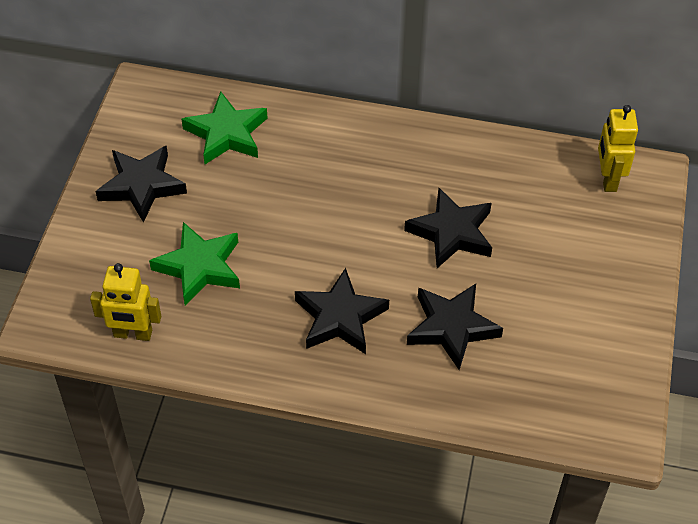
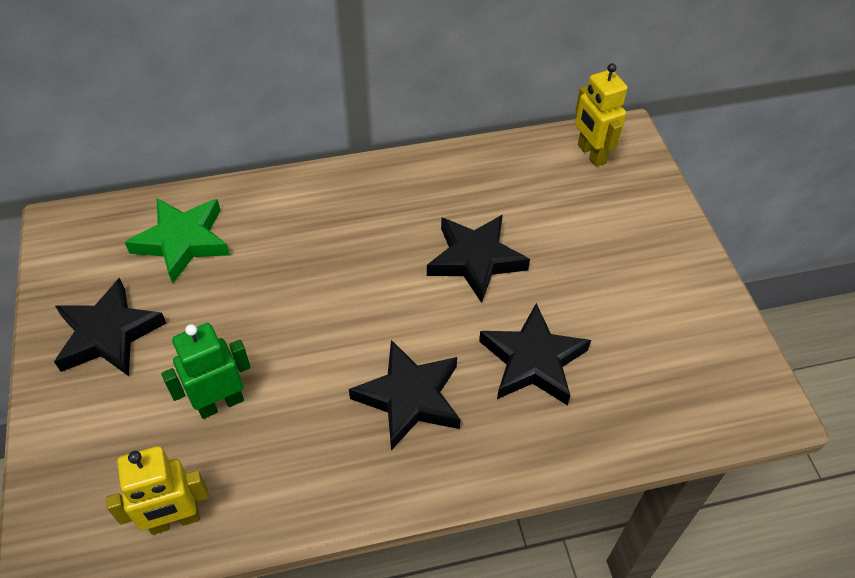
camera: 25 degrees left, 0 degrees up
(199, 267) = (220, 403): green star -> green robot

